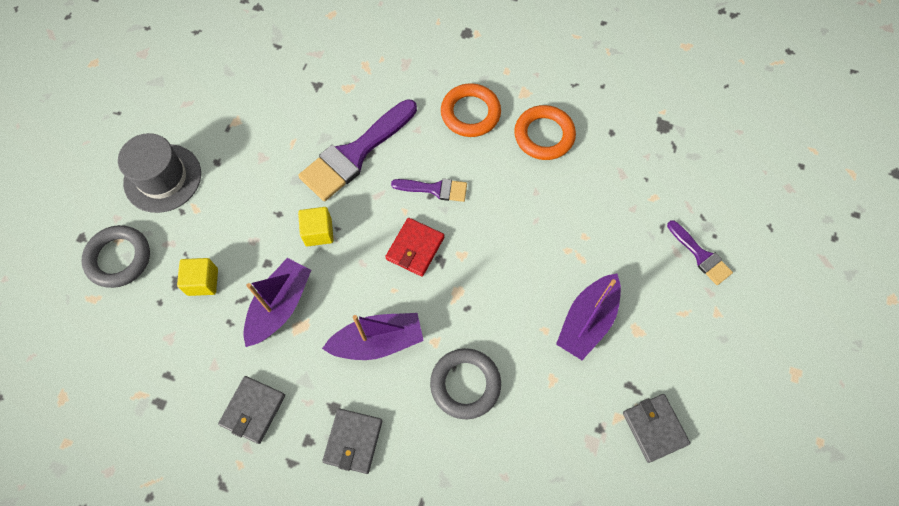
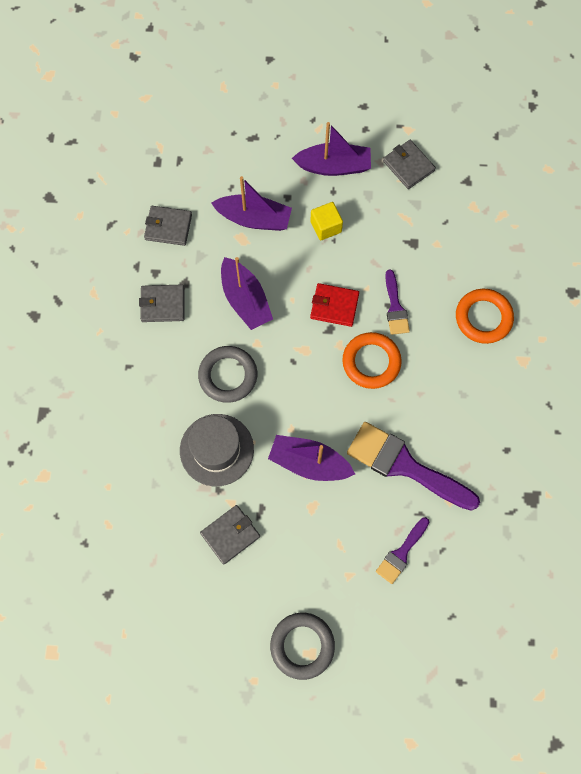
camera: 75 degrees right, 5 degrees up
(119, 258) = (260, 91): grey ring -> grey ring (302, 645)
(162, 178) = (337, 95): grey hat -> grey hat (216, 450)
(203, 282) = (258, 157): yellow cube -> none
(248, 205) = (334, 166): none -> purple boat
(278, 133) = (408, 166): none -> grey wallet
(355, 154) = (408, 233): purple brush -> purple brush (404, 465)
(544, 135) = (482, 388): orange ring -> orange ring (371, 362)

